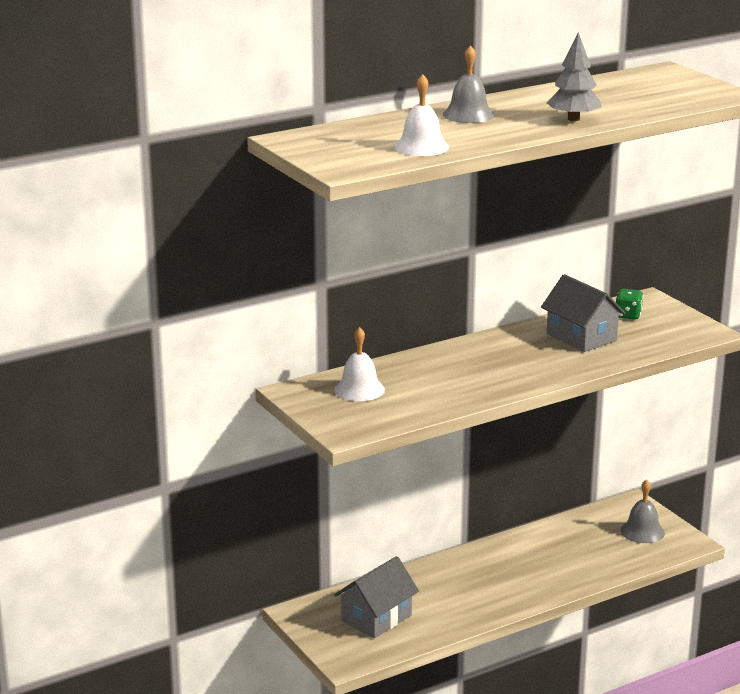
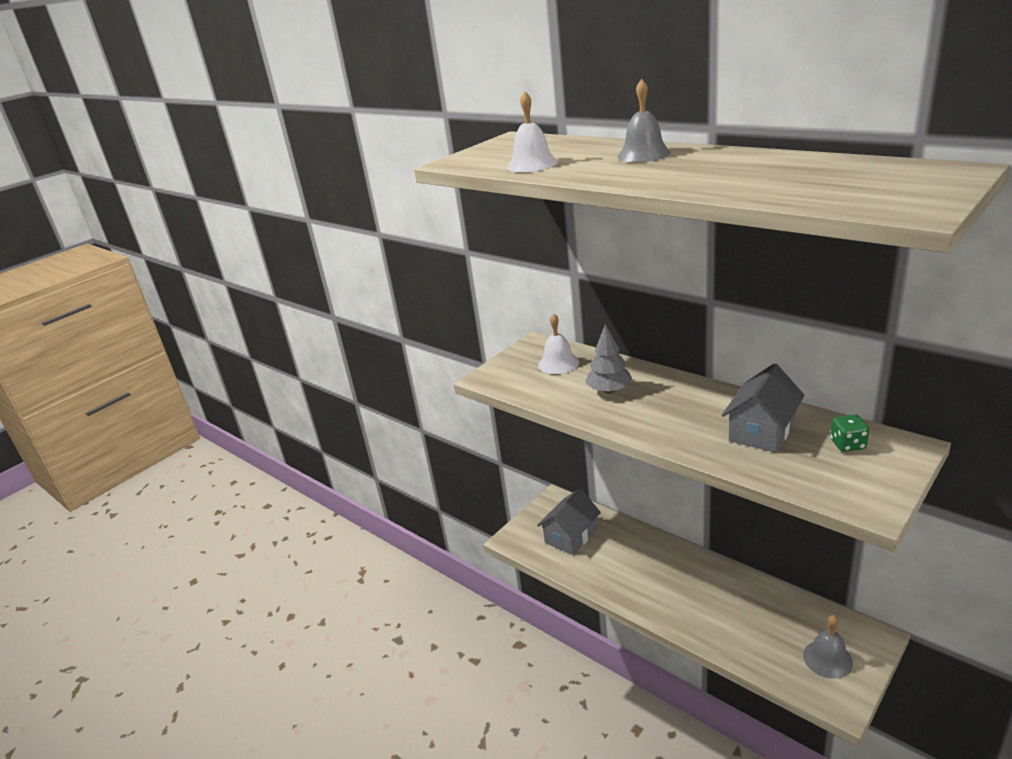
camera: 75 degrees right, 5 degrees up
(376, 618) = (570, 536): grey house -> grey house turned 75 degrees counterclockwise
(573, 119) = (685, 181): grey tree -> grey tree (609, 390)

